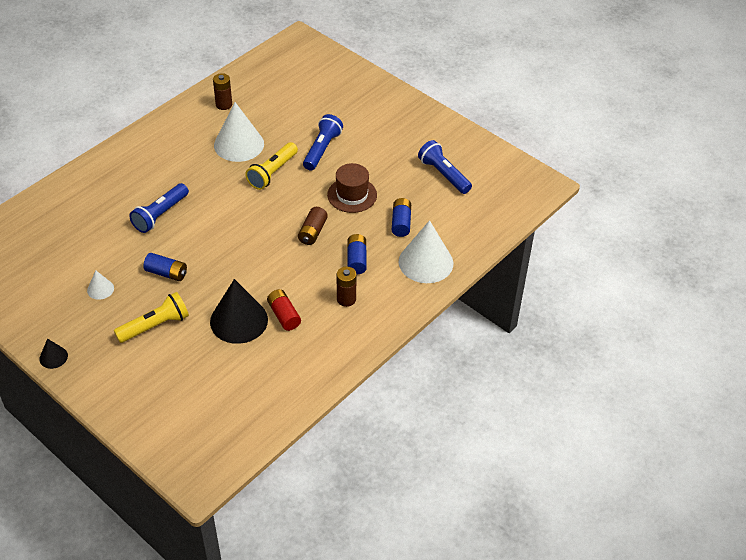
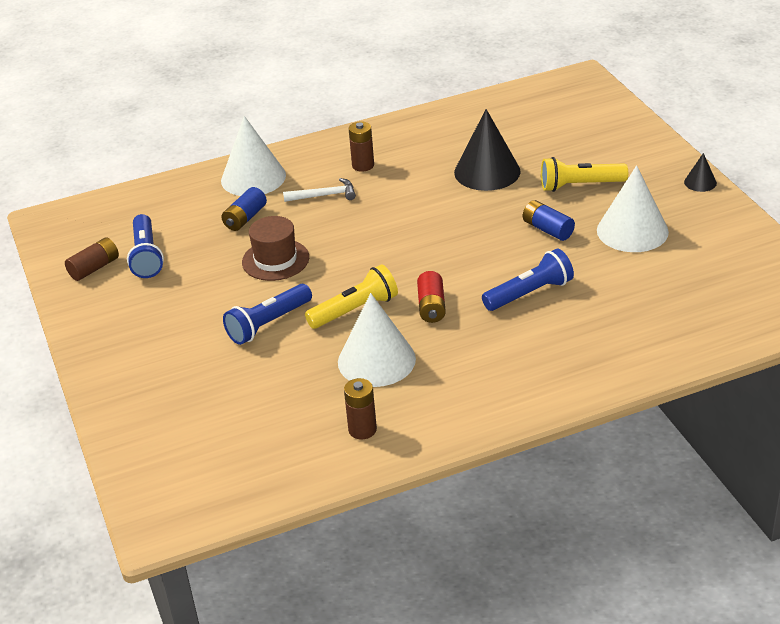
camera: 150 degrees left, 10 degrees down
(100, 289) = (632, 231): white cone -> white cone, size x2.13
(284, 315) = (437, 166): red battery -> red battery (431, 306)
(312, 232) = (353, 232): brown battery -> brown battery (94, 268)
(356, 260) = (324, 195): blue battery -> white hammer

